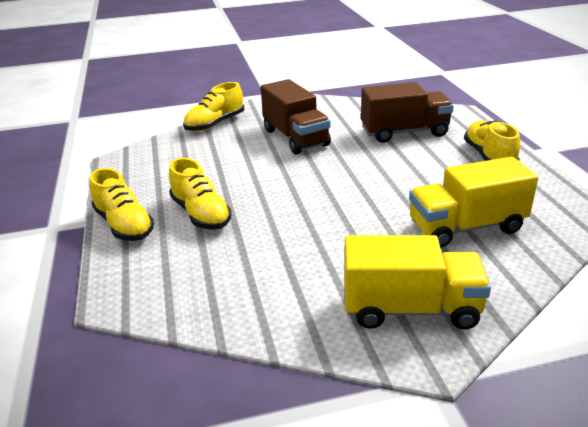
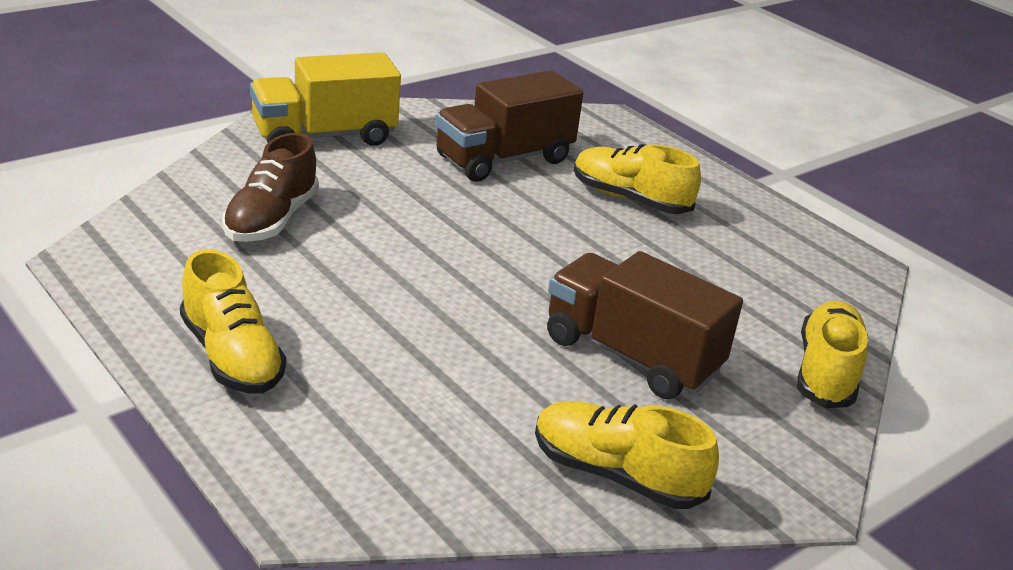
camera: 150 degrees right, 0 degrees up
(124, 225) = (703, 177): yellow shoe -> yellow shoe (616, 475)
(404, 132) = (419, 405): brown truck -> brown truck (504, 159)
(466, 227) = (271, 220): yellow truck -> brown shoe

